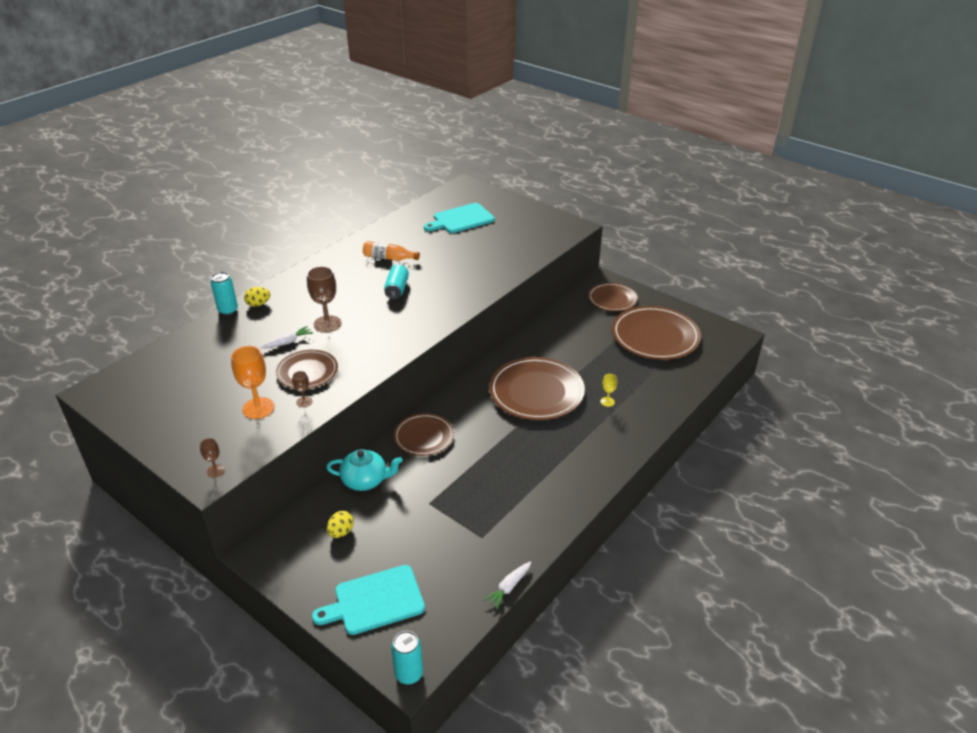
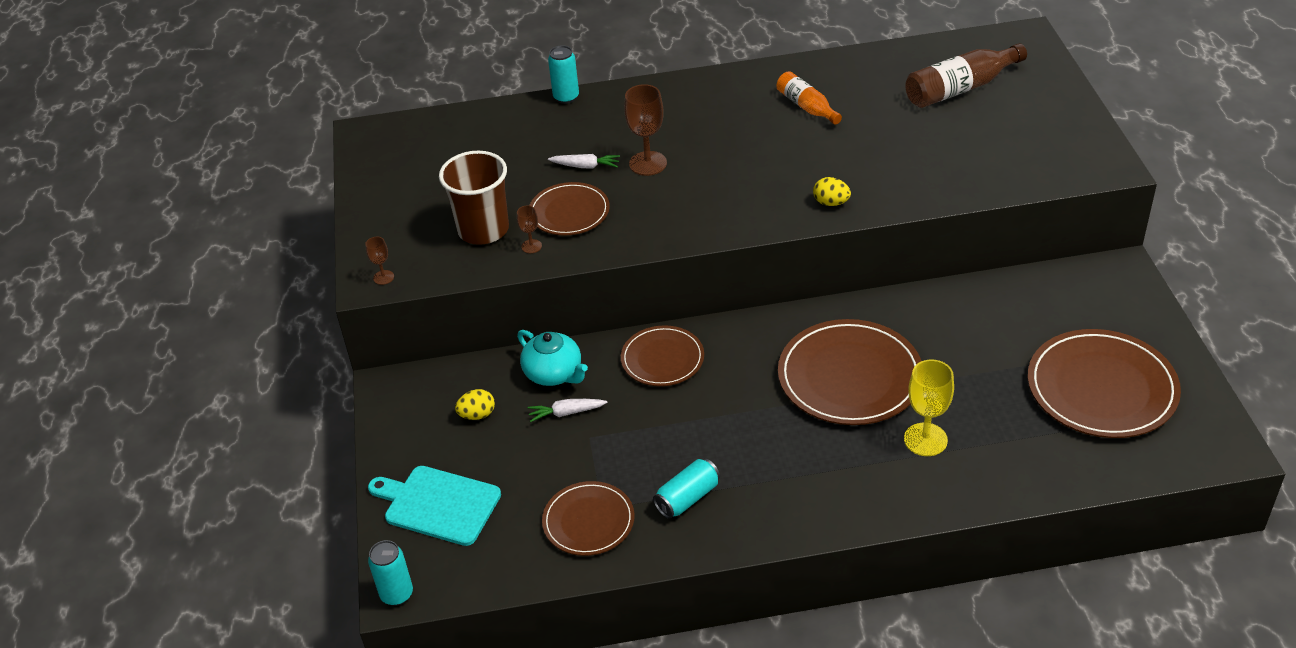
camera: 45 degrees right, 5 degrees up
(258, 304) = (603, 103): yellow egg -> yellow egg (831, 203)
(258, 408) = (483, 230): orange goblet -> brown cup
(397, 289) = (771, 154): turquoise can -> turquoise can (687, 498)
(461, 219) = (960, 88): turquoise cutting board -> brown bottle
(509, 587) = (571, 578): white carrot -> white carrot (566, 413)
(607, 402) = (925, 439): yellow goblet -> yellow goblet, size x1.94
(612, 299) = (1102, 304): brown plate -> brown plate (588, 521)

